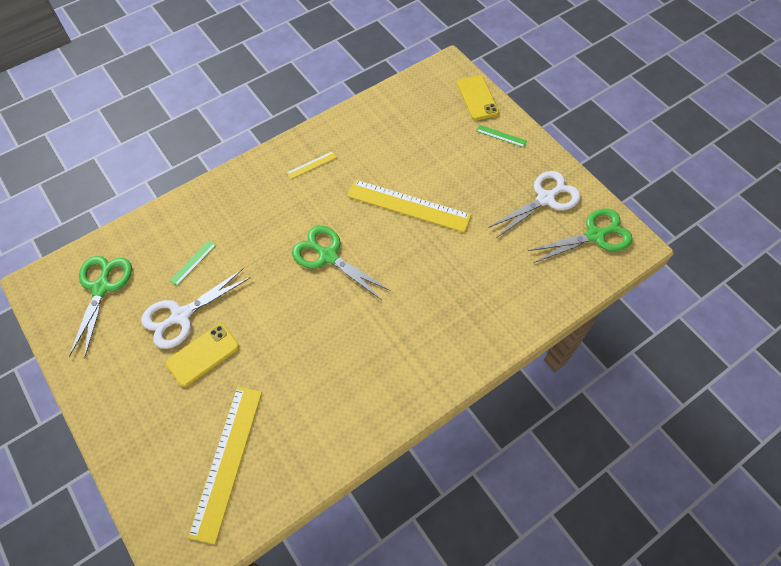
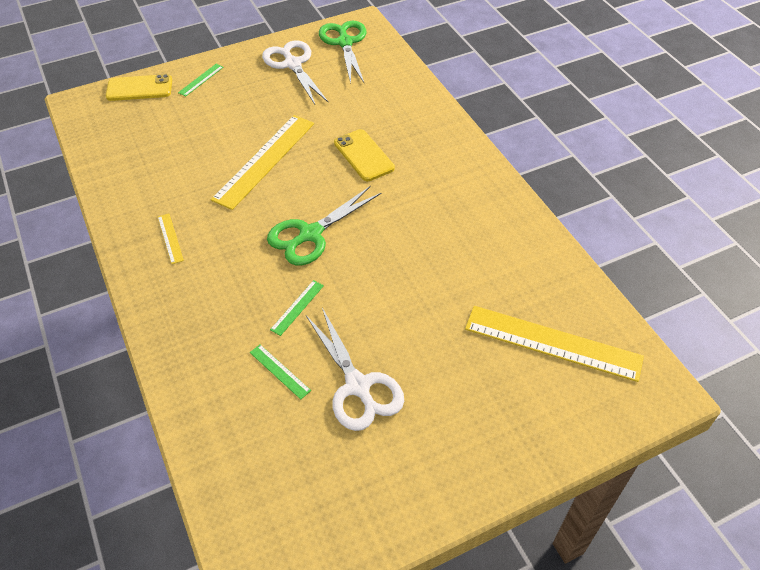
camera: 80 degrees left, 10 degrees down
(102, 287) = (289, 487): green scissors -> none
(203, 355) = (418, 363): yellow phone -> yellow phone (363, 155)
(252, 262) = (297, 307): none -> green ruler

